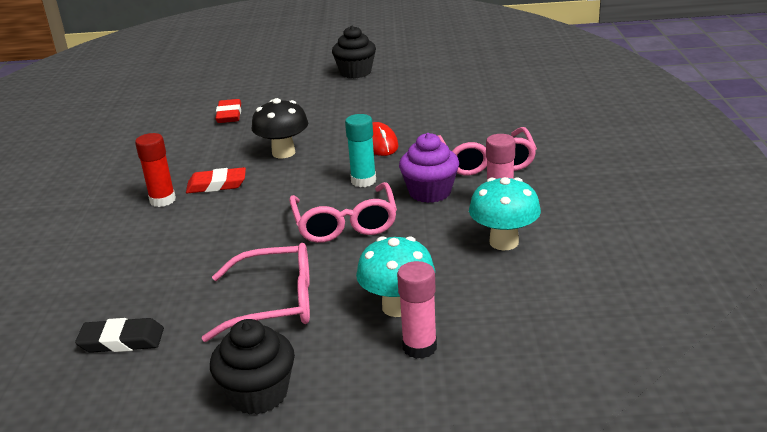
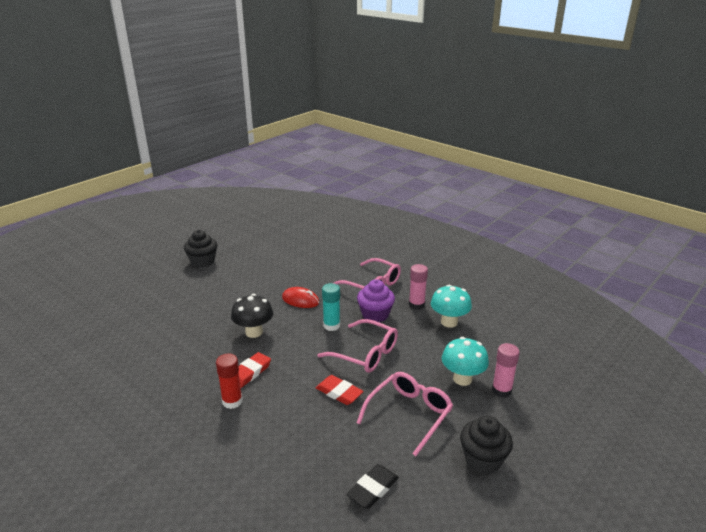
camera: 50 degrees left, 0 degrees up
(229, 115) = (166, 325): red eraser -> red eraser (339, 392)

